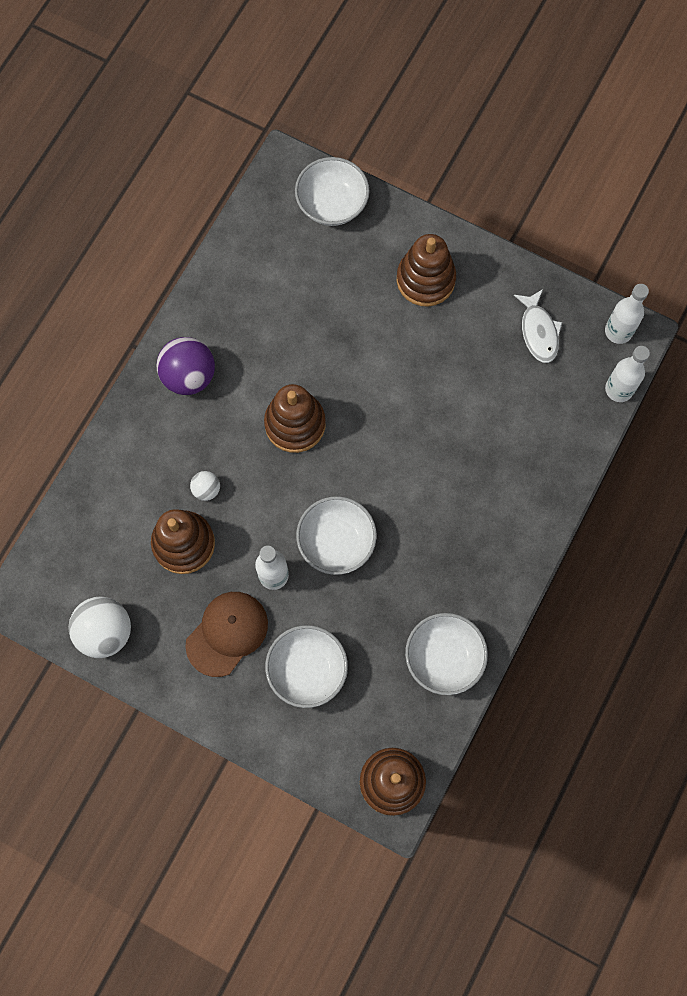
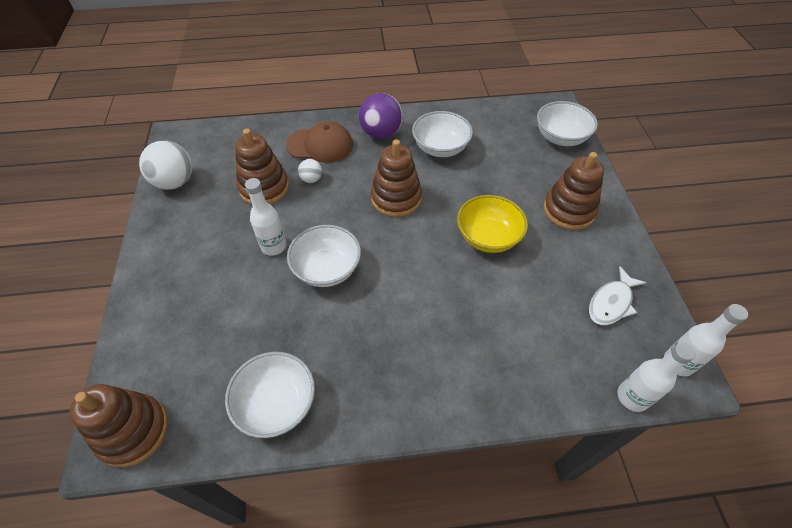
camera: 55 degrees right, 20 degrees down
(227, 633) = (211, 244): brown cap -> brown cap (320, 145)
(307, 670) = (208, 308): white bowl -> white bowl (440, 148)
(403, 375) = (488, 237): none -> yellow bowl

